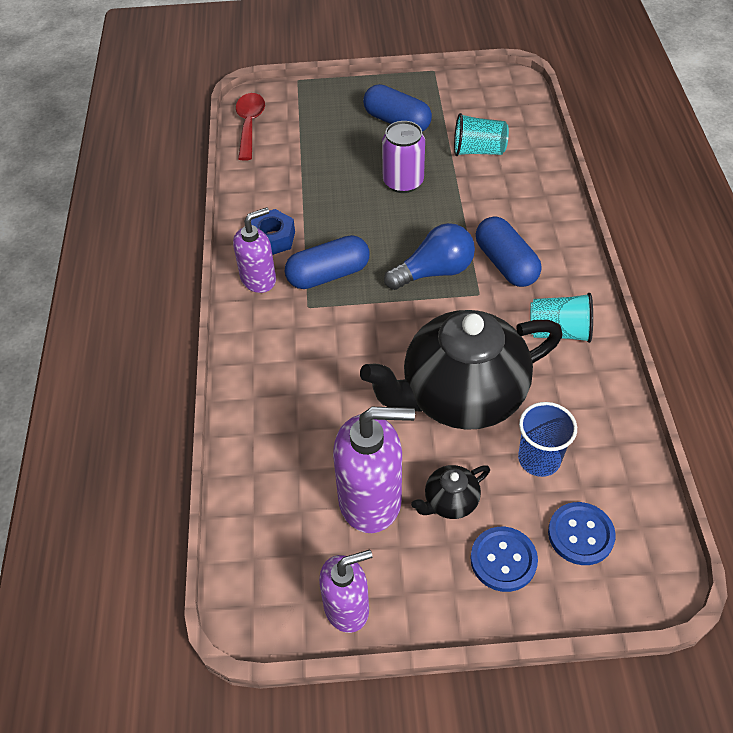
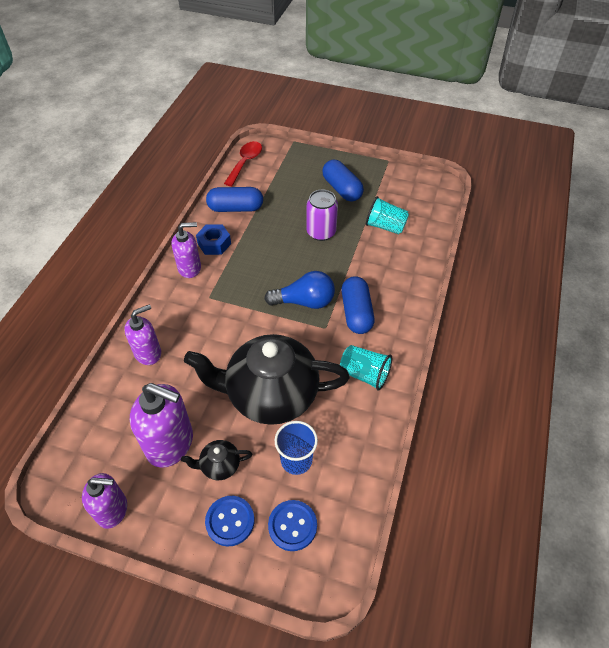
camera: 20 degrees right, 0 degrees up
(270, 402) = (148, 353): none -> purple soap dispenser
(328, 274) = (234, 280): blue capsule -> blue capsule (235, 208)

